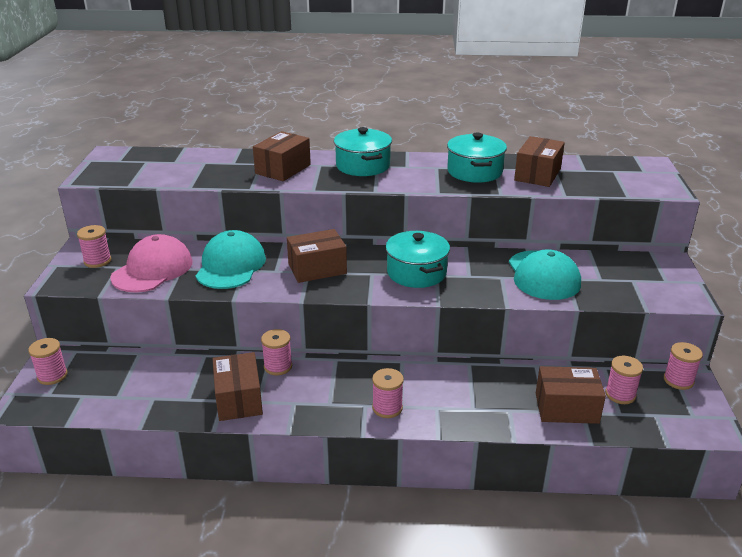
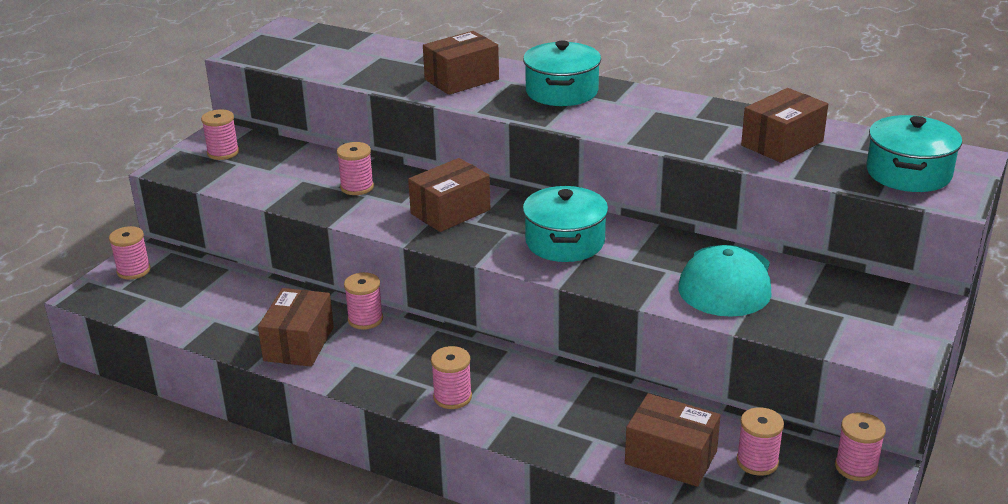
camera: 25 degrees right, 0 degrees up
(152, 269) = (271, 174): pink cap -> none
(231, 265) = (357, 187): turquoise cap -> pink spool
(317, 269) = (450, 212): brown box -> brown box turned 45 degrees counterclockwise
(474, 171) = (699, 124): turquoise pot -> turquoise pot (908, 173)

